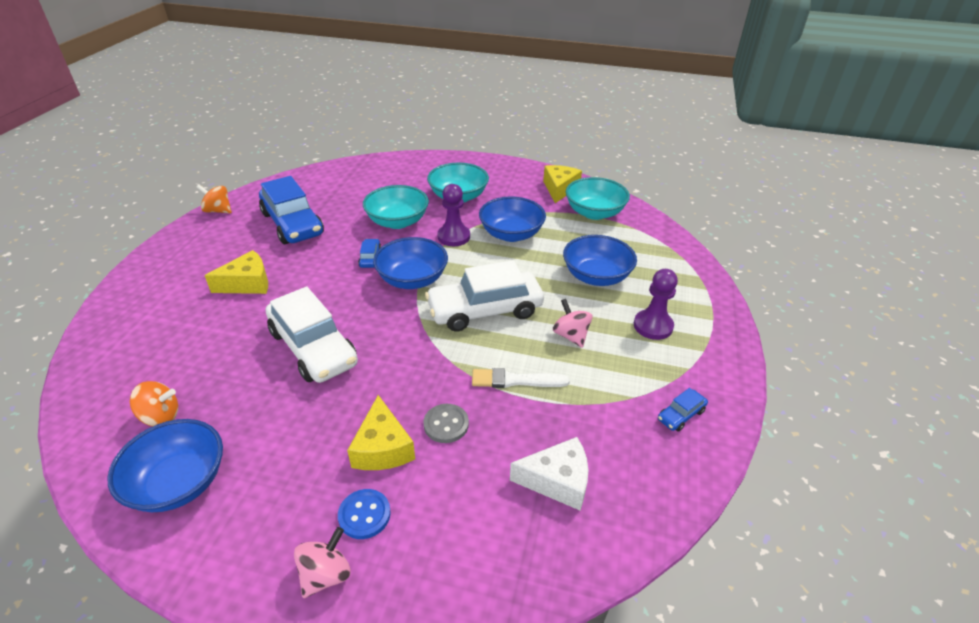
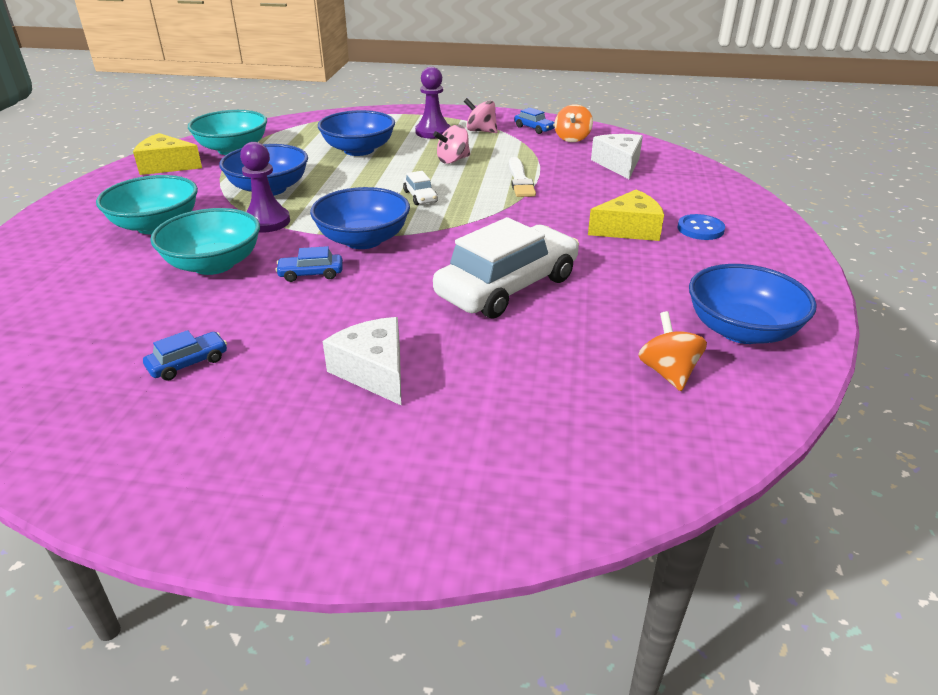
camera: 95 degrees left, 5 degrees down
(218, 211) = (90, 484): orange spinning top -> orange spinning top (572, 138)
(247, 283) = (374, 371): yellow cheese -> white cheese
(292, 224) = (188, 363): blue car -> blue car, size x0.42
(326, 574) = (761, 237): pink spinning top -> pink spinning top (481, 131)
(446, 424) = (586, 205): grey button -> none
(485, 310) = (420, 197): white car -> white car, size x0.42

